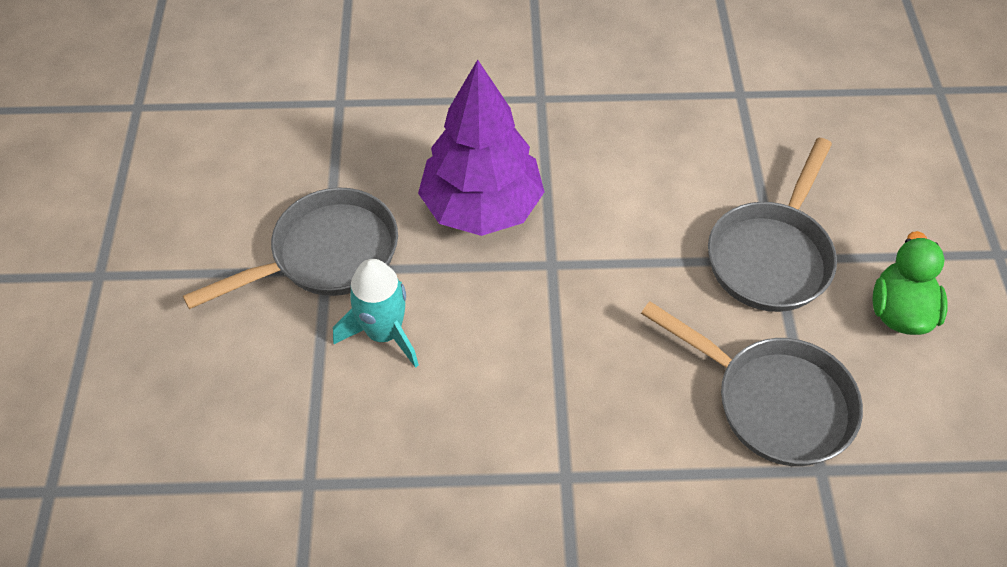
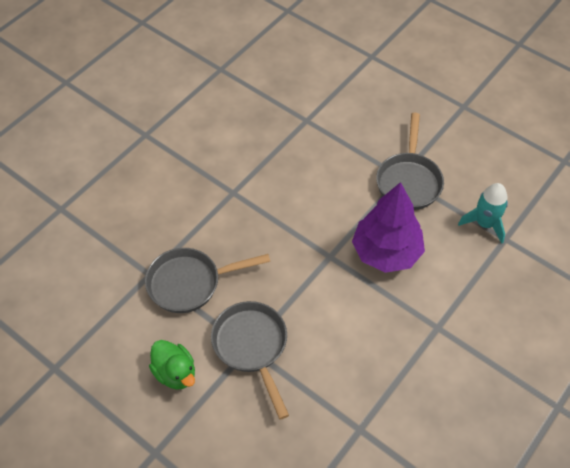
camera: 130 degrees right, 0 degrees up
(384, 333) = (350, 177): turquoise rocket -> turquoise rocket (484, 224)

